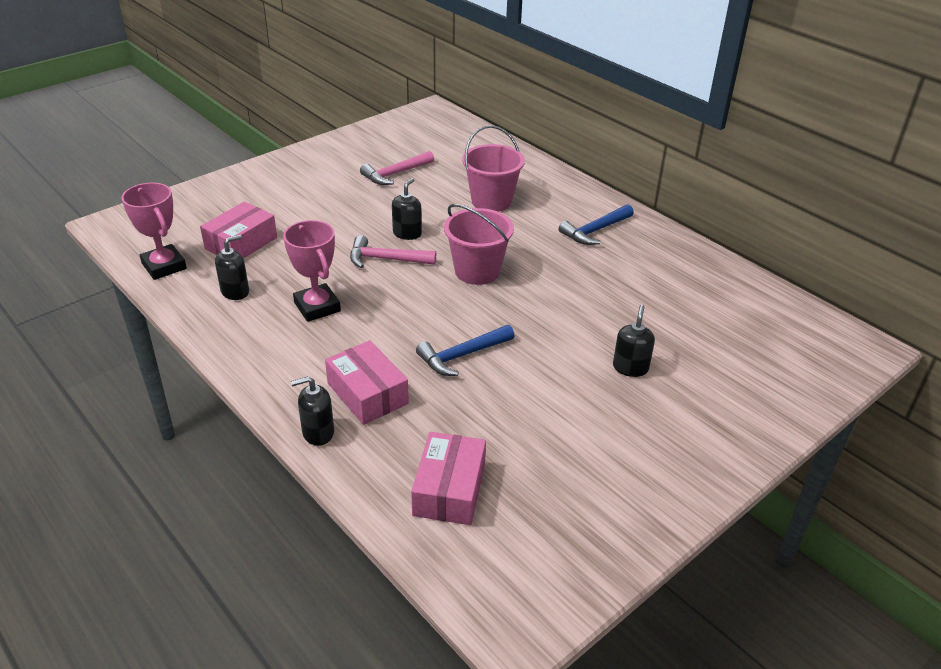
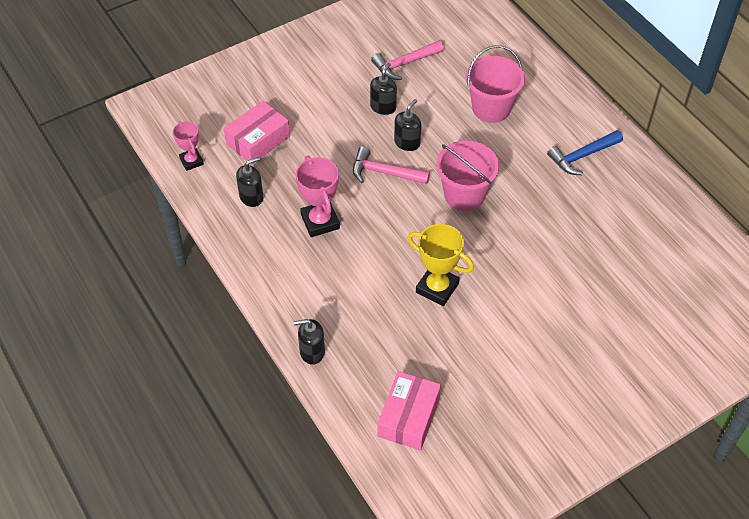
camera: 10 degrees right, 15 degrees up
(164, 266) = (191, 161): pink trophy -> pink trophy, size x0.63
(367, 393) = (354, 318): pink box -> none
(462, 355) = (437, 288): blue hammer -> yellow trophy
(630, 367) = (578, 317): black soap dispenser -> black soap dispenser (383, 107)

